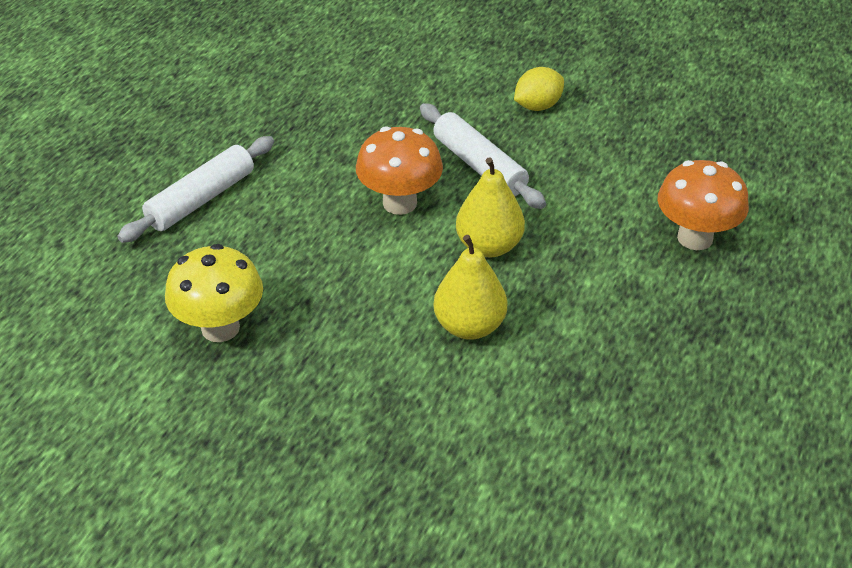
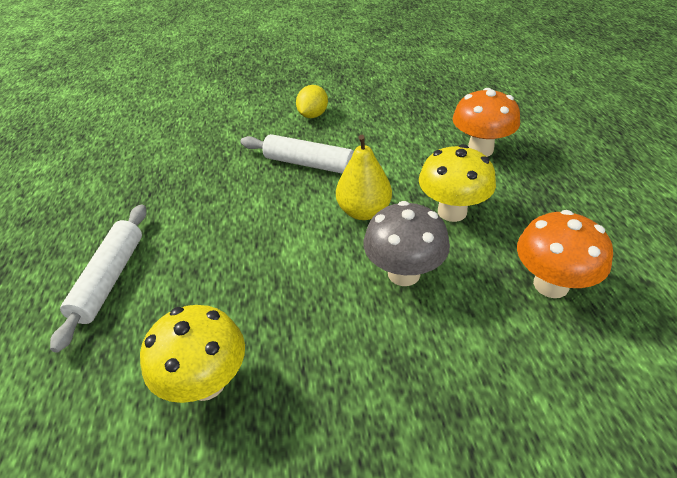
camera: 30 degrees left, 0 degrees up
(399, 203) = (275, 210): orange mushroom -> orange mushroom (550, 285)
(469, 326) = (404, 273): yellow pear -> grey mushroom
(583, 291) = (452, 211): none -> yellow mushroom

